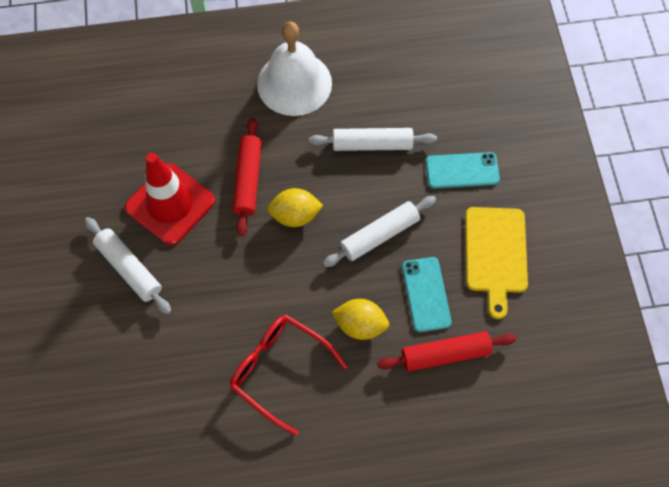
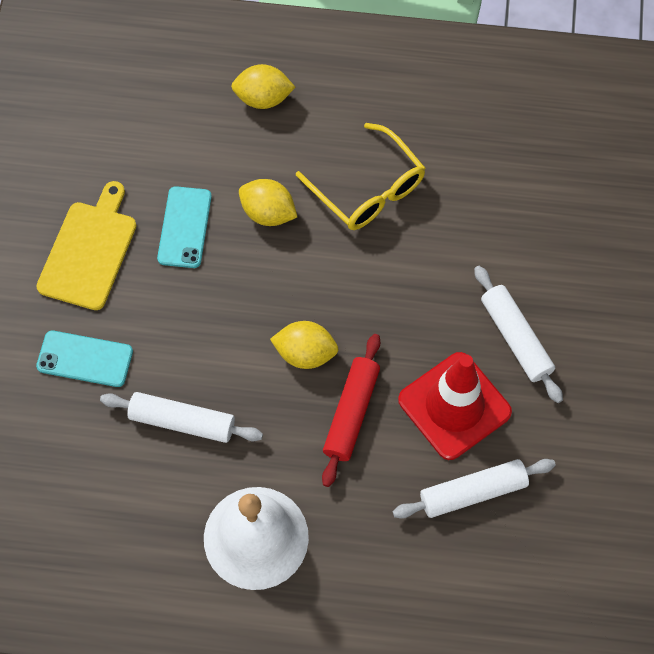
camera: 165 degrees left, 0 degrees up
(279, 370) = (368, 189): red glasses -> yellow glasses
(379, 235) = (213, 305): white rolling pin -> white rolling pin (473, 492)
(400, 438) = (263, 98): none -> yellow lemon
(445, 354) = (188, 163): red rolling pin -> none

